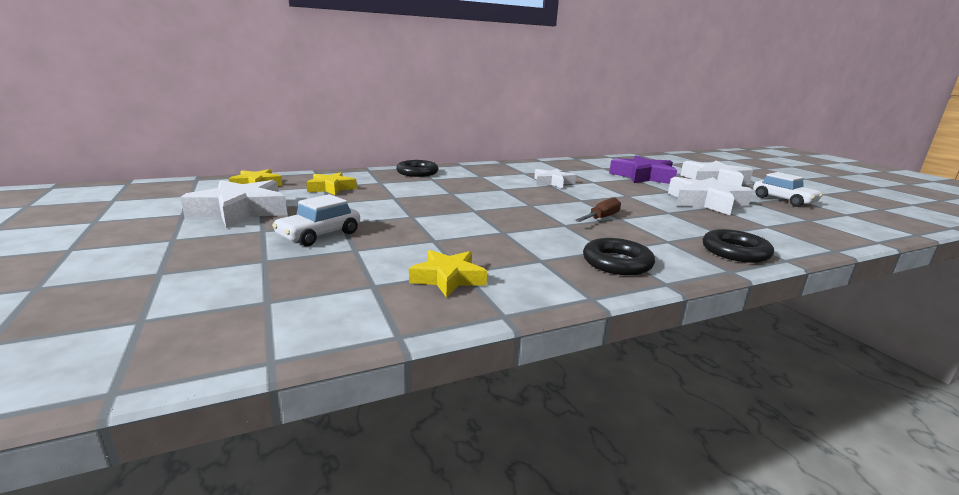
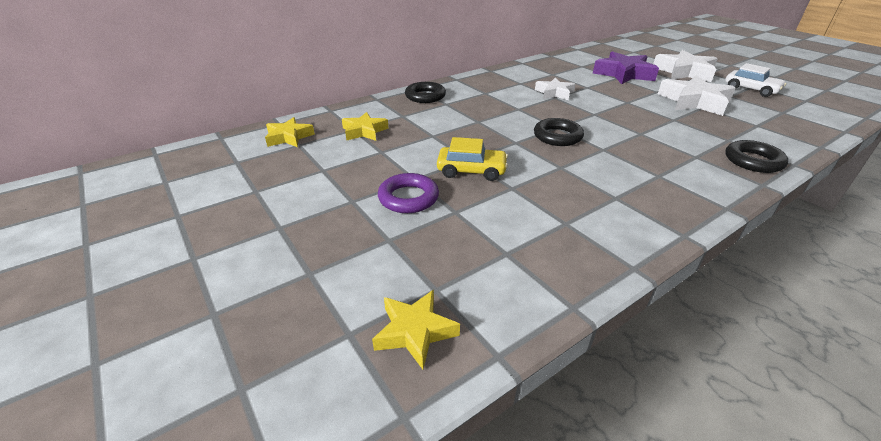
camera: 10 degrees left, 15 degrees up
(241, 211) = (307, 177): white star -> none
(319, 235) = (408, 198): white car -> purple ring
(405, 224) = (471, 171): none -> yellow car
(448, 278) = (560, 233): yellow star -> yellow star (415, 331)
(601, 218) = (627, 136): brown screwdriver -> none
(617, 262) = (675, 190): black ring -> black ring (557, 136)

